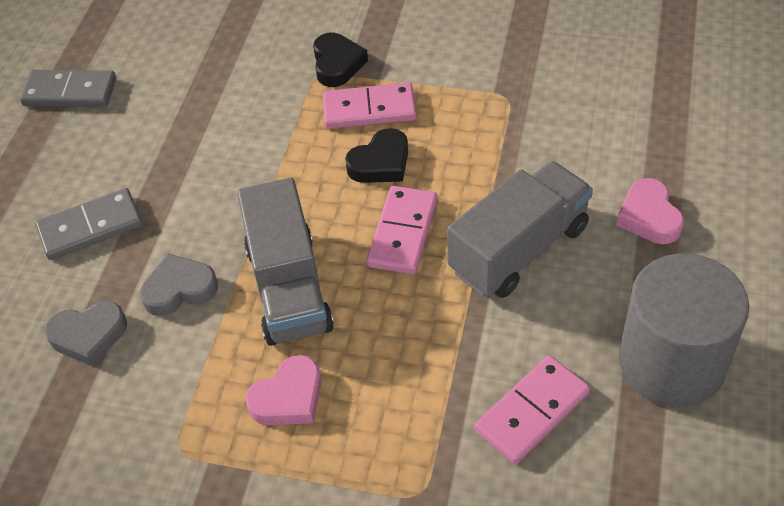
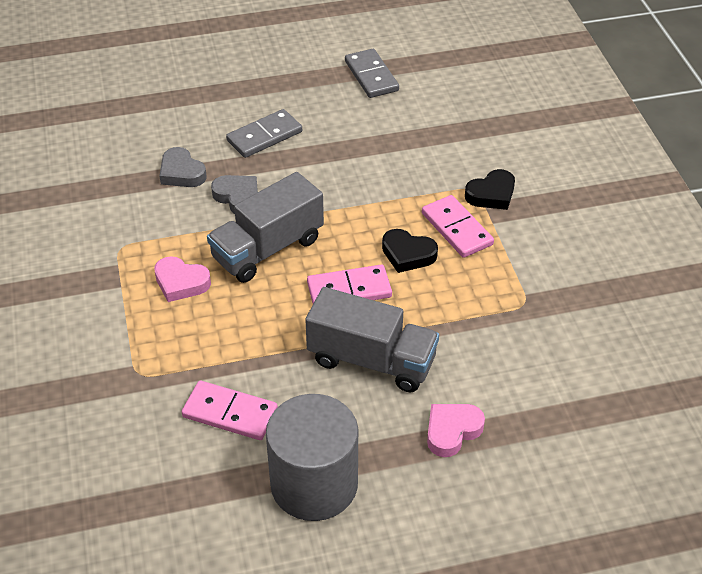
camera: 60 degrees right, 5 degrees down
(90, 227) = (264, 136): grey domino -> grey domino turned 75 degrees counterclockwise

